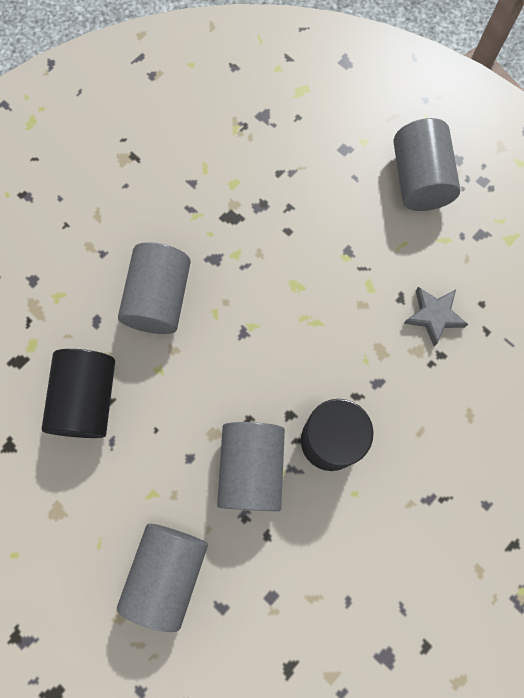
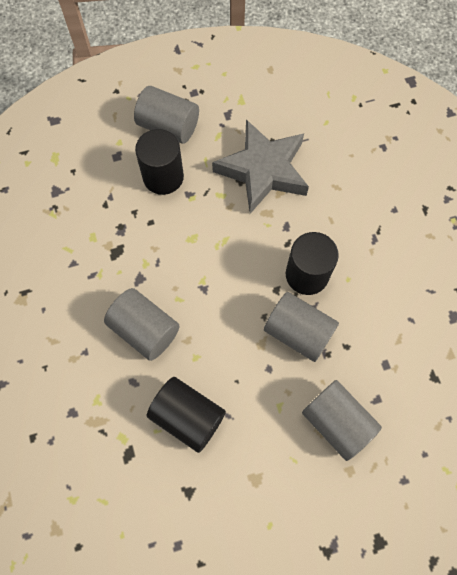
camera: 60 degrees left, 5 degrees down
(351, 211) = (163, 177): none -> black cylinder
(433, 316) = (263, 170): grey star -> grey star, size x2.20

